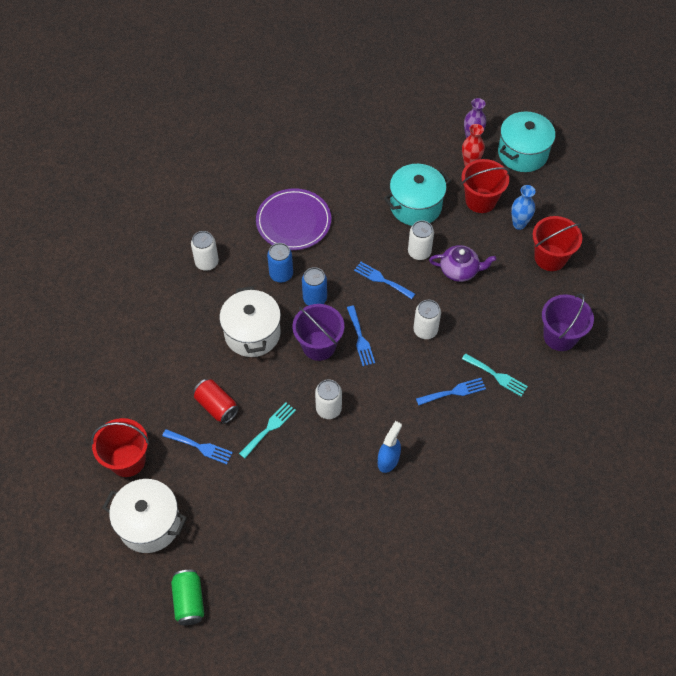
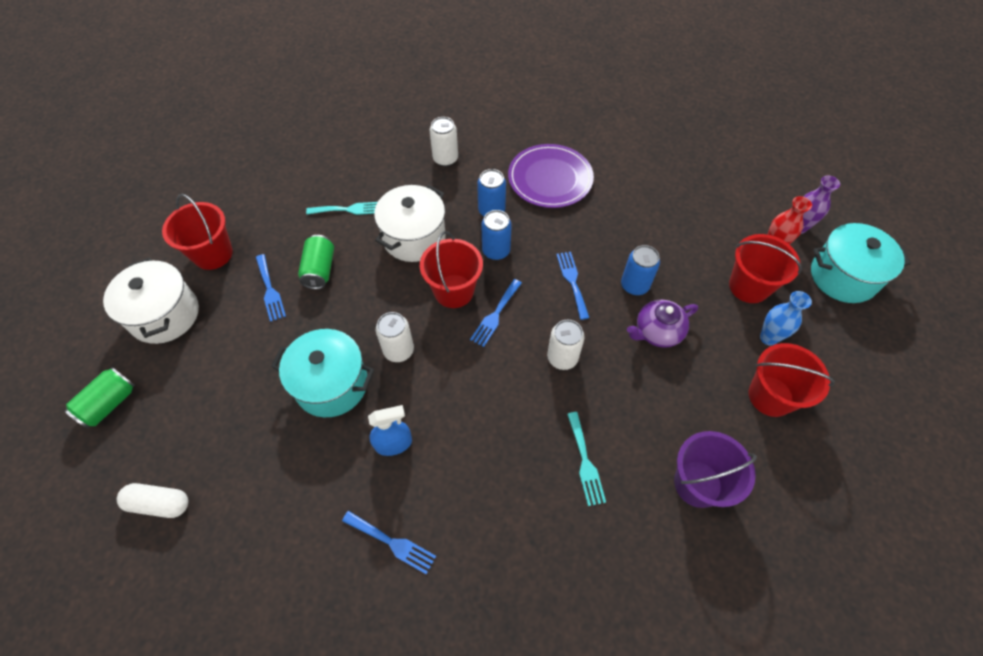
camera: 45 degrees right, 0 degrees up
(216, 406) = (320, 270): red can -> green can
(269, 428) = (335, 323): turquoise fork -> turquoise fork (349, 209)
(297, 614) = (159, 503): none -> white capsule
(319, 346) = (454, 291): purple bucket -> red bucket
(415, 206) = (675, 244): turquoise pot -> turquoise pot (332, 384)
(419, 252) = (634, 285): white can -> blue can
(454, 392) = (525, 438): blue fork -> blue fork (392, 543)
(459, 270) = (657, 332): purple teapot -> purple teapot turned 105 degrees clockwise

